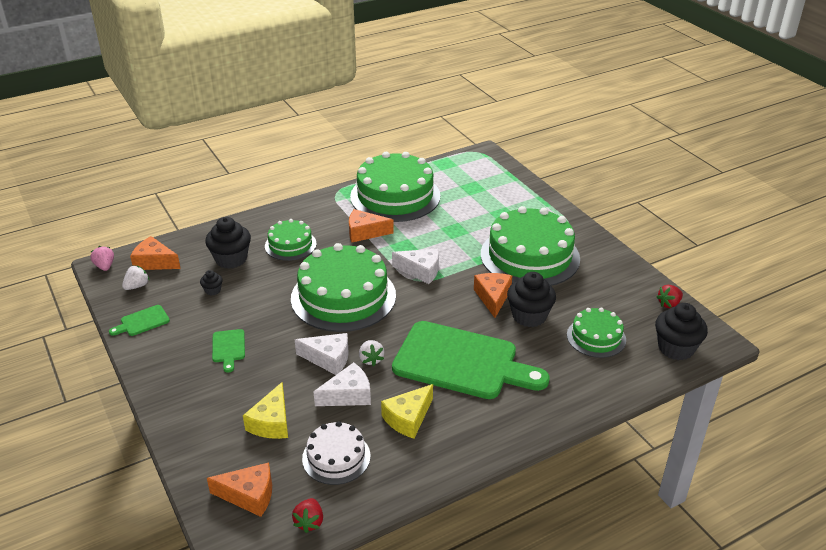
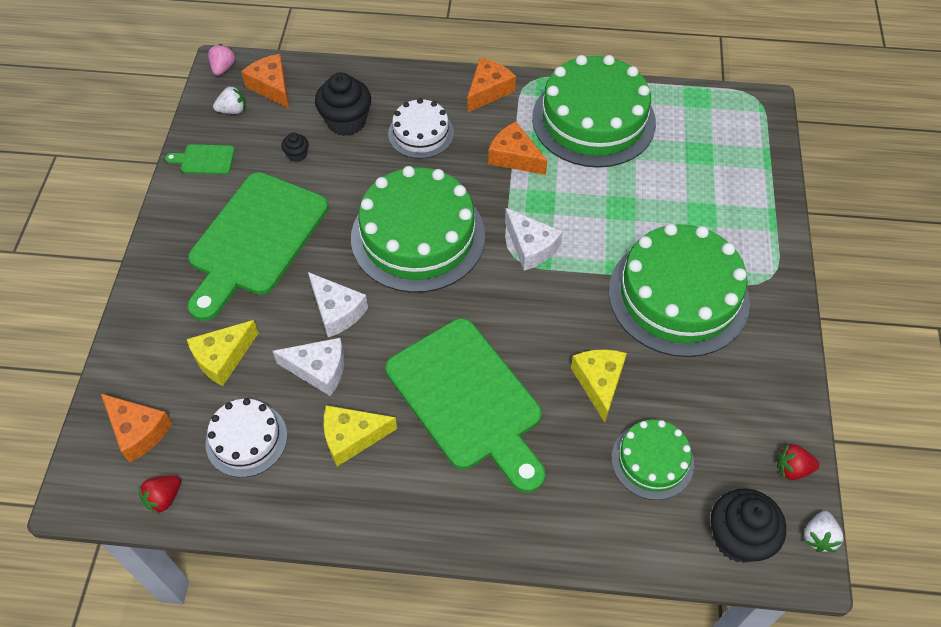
camera: 35 degrees right, 20 degrees up
(228, 348) = (255, 239): green cutting board -> green cutting board, size x2.50
(290, 245) = (421, 133): green cake -> white cake
(371, 359) = (377, 338): white strawberry -> white strawberry (818, 537)
(493, 297) = (580, 331): orange cheese -> orange cheese (488, 91)
(529, 316) = (599, 383): black cupcake -> yellow cheese

